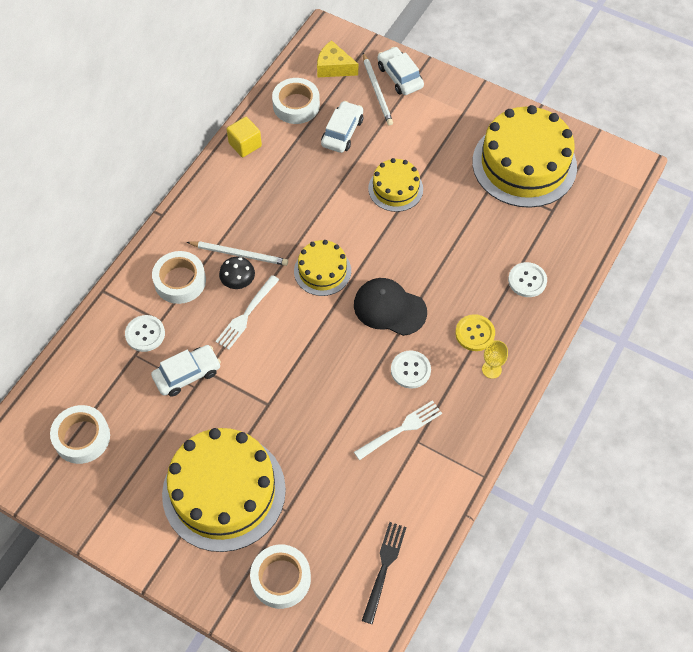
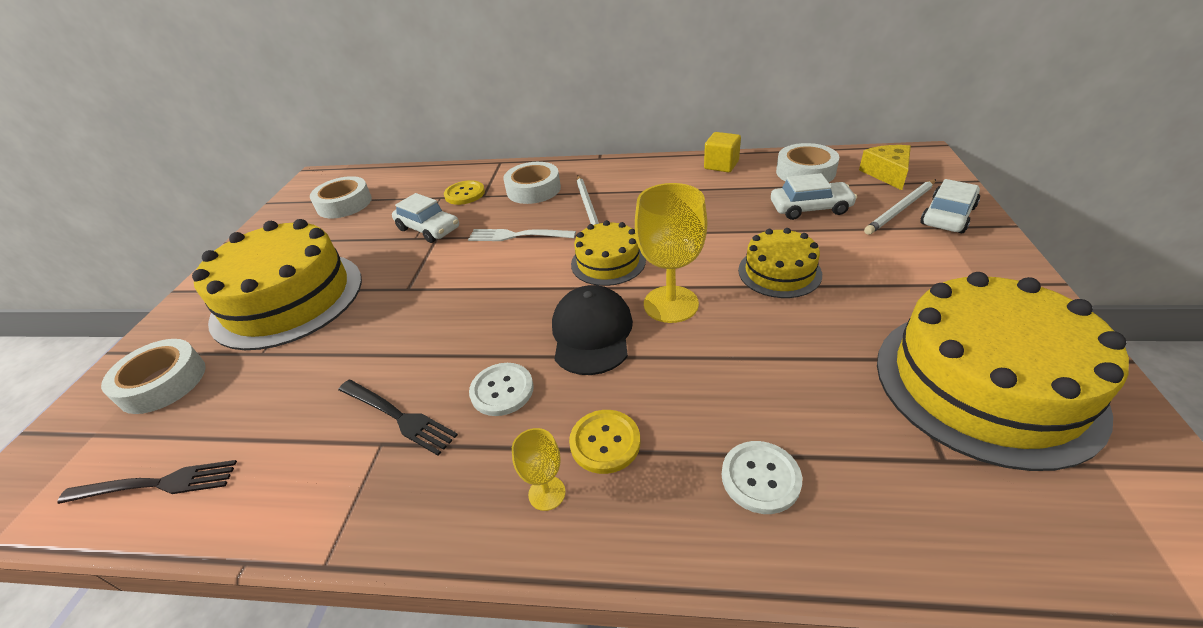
camera: 70 degrees right, 20 degrees down
(145, 334) = (465, 194): white button -> yellow button
(238, 281) = (554, 217): black mushroom -> none
(389, 257) = (671, 304): none -> yellow goblet
(401, 429) = (399, 417): white fork -> black fork

